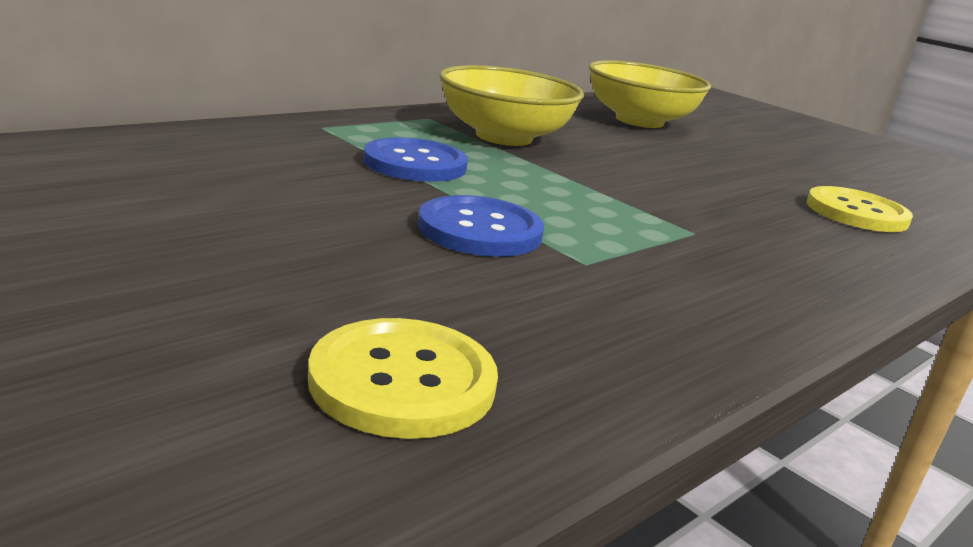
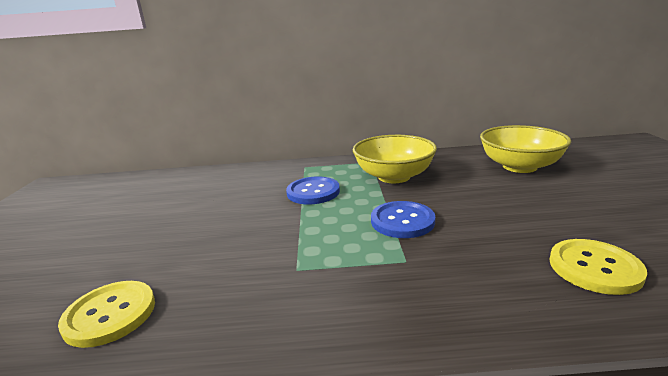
camera: 45 degrees right, 0 degrees up
(480, 230) = (277, 238): blue button -> blue button (402, 221)

